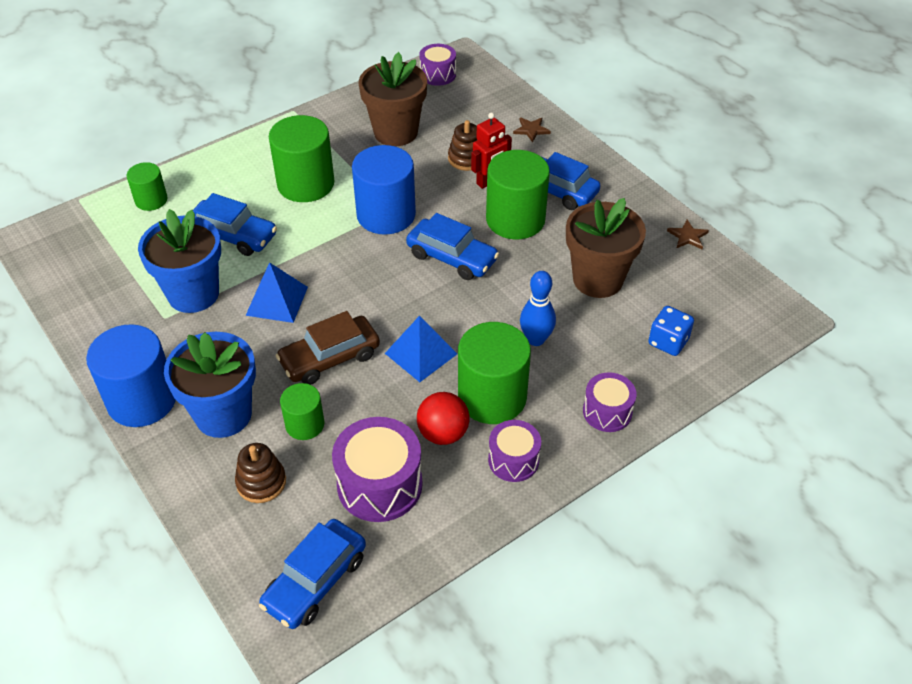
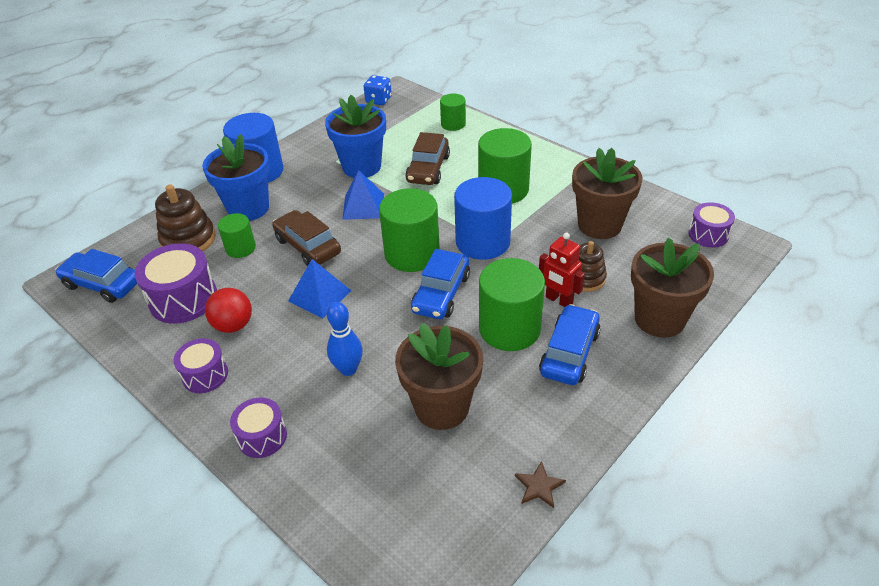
camera: 80 degrees right, 5 degrees down
(233, 235) = (428, 169): blue car -> brown car
(261, 482) = (188, 240): brown stacking toy -> brown stacking toy, size x1.51
(492, 397) = (274, 349): green cylinder -> green cylinder (412, 254)
(531, 130) = (659, 319): brown star -> brown flower pot
(668, 342) = (362, 480): blue dice -> blue dice (378, 100)

